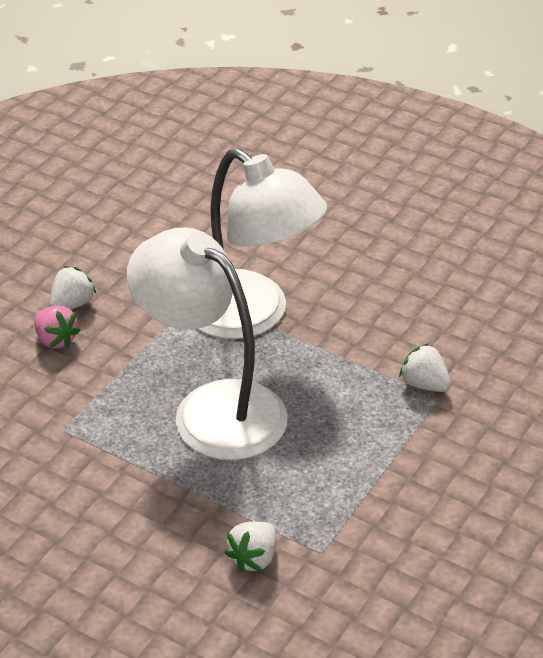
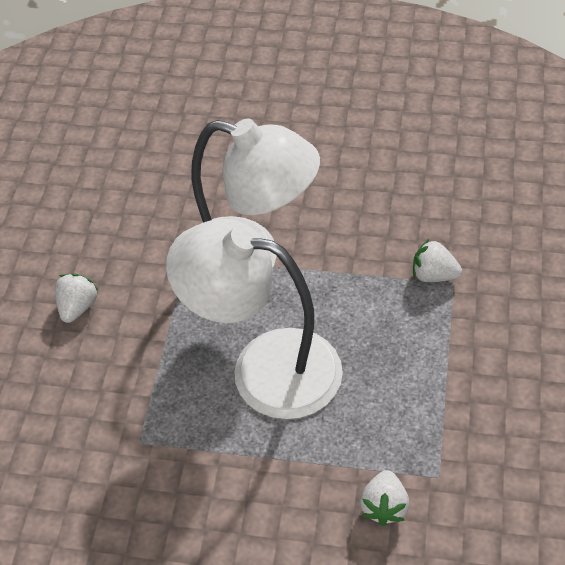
camera: 20 degrees left, 10 degrees up
(56, 340) = (82, 350): pink strawberry -> none

